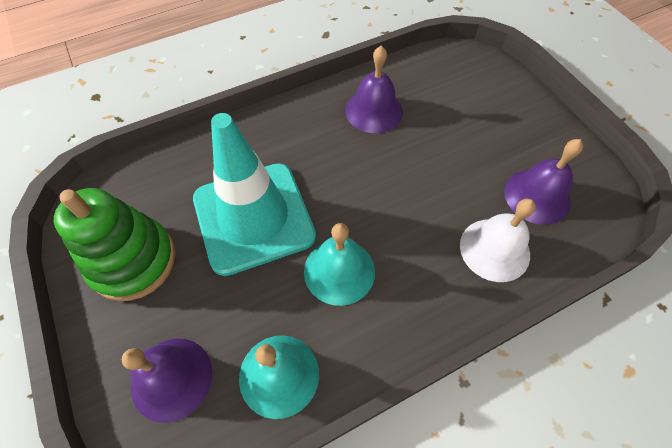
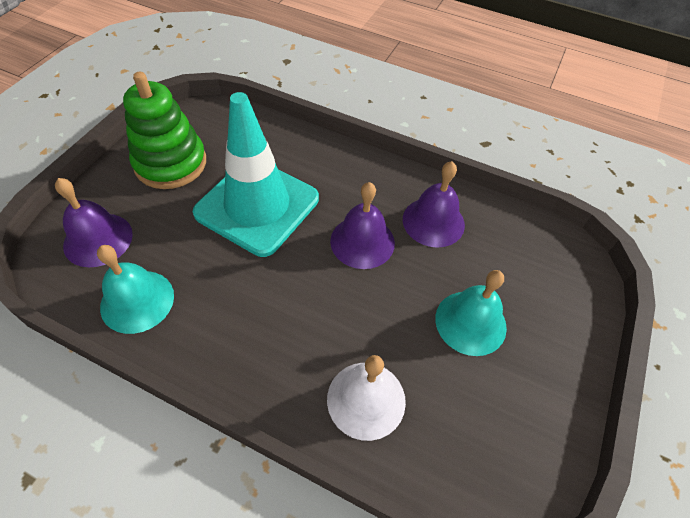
camera: 50 degrees right, 5 degrees down
(339, 271) = (252, 289): turquoise bell -> turquoise bell (470, 322)
(537, 196) = (462, 409): purple bell -> purple bell (362, 241)

